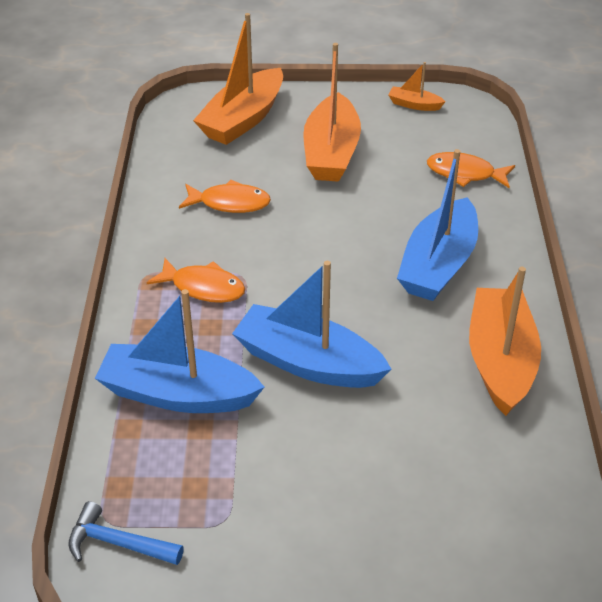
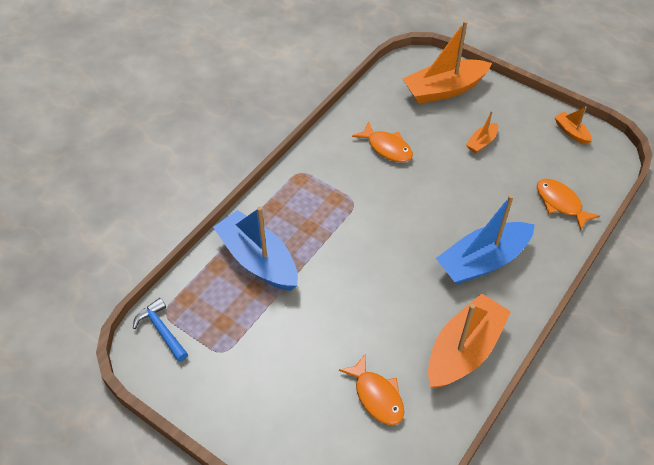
camera: 35 degrees right, 10 degrees up
(203, 287) = (325, 198): orange fish -> orange fish (376, 396)
(308, 362) = (345, 282): blue boat -> none
(331, 152) = (481, 142): orange boat -> orange boat, size x0.46

